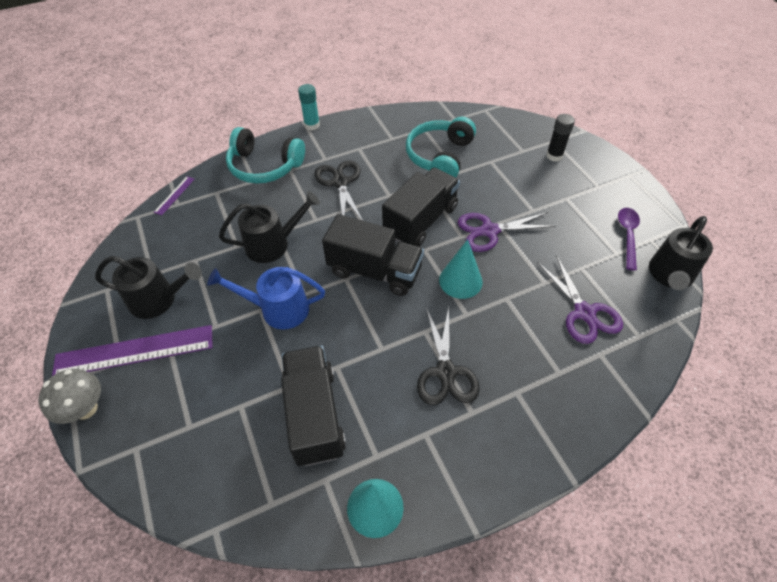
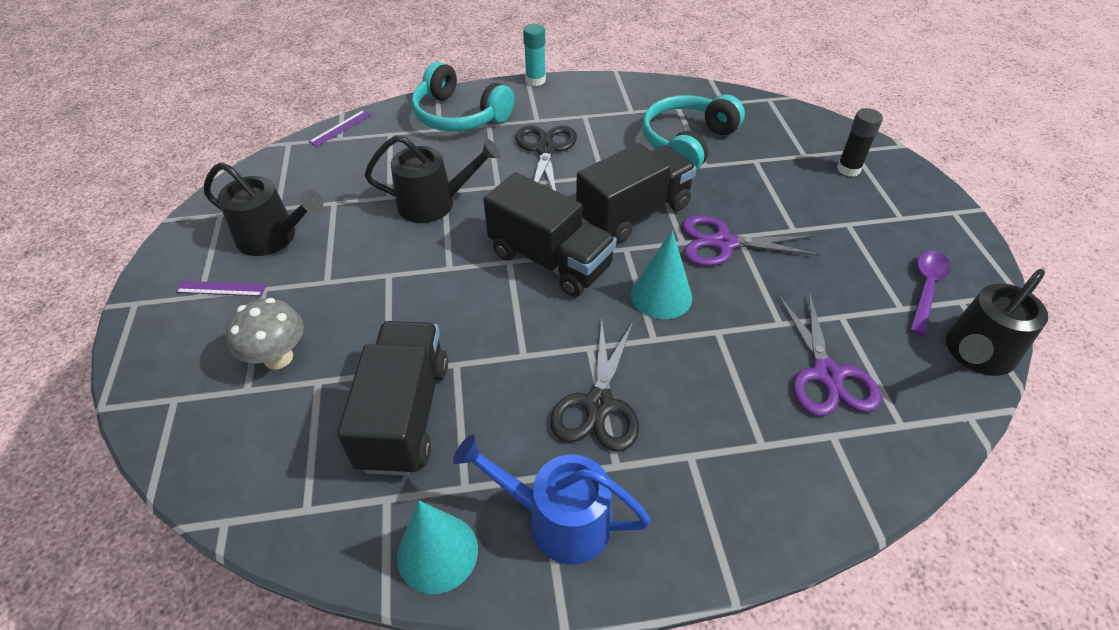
camera: 15 degrees right, 5 degrees down
(86, 409) = (139, 339): grey mushroom -> grey mushroom (278, 357)
(134, 351) = (221, 288): purple ruler -> purple ruler, size x0.45
(278, 309) = (410, 279): blue watering can -> blue watering can (557, 519)

